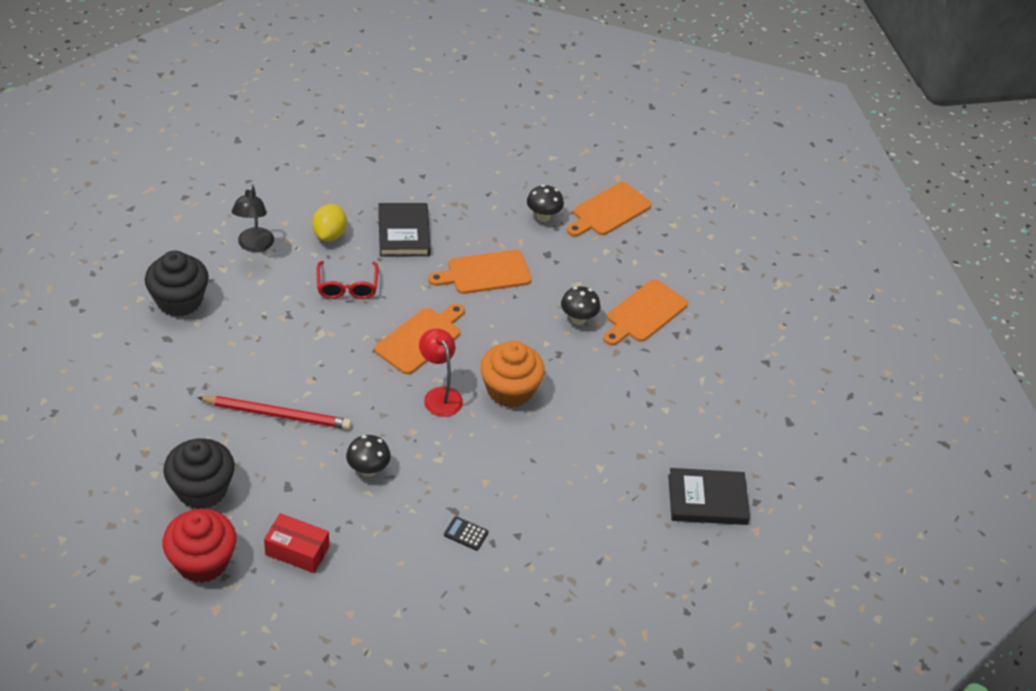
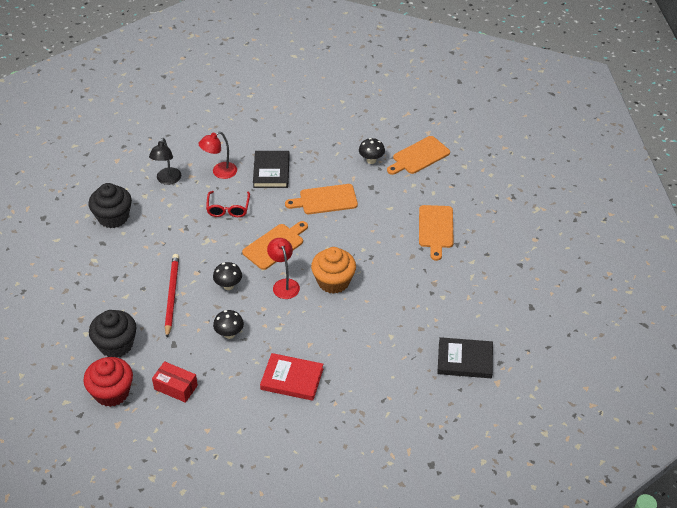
camera: 10 degrees right, 0 degrees up
(277, 414) = (172, 295): red pencil -> red pencil turned 105 degrees counterclockwise
(329, 235) = (220, 172): yellow lemon -> red lamp
(466, 534) = (292, 379): black calculator -> red book
(578, 319) = (388, 233): black mushroom -> black mushroom (228, 286)
(644, 313) = (435, 229): orange cutting board -> orange cutting board turned 45 degrees counterclockwise

